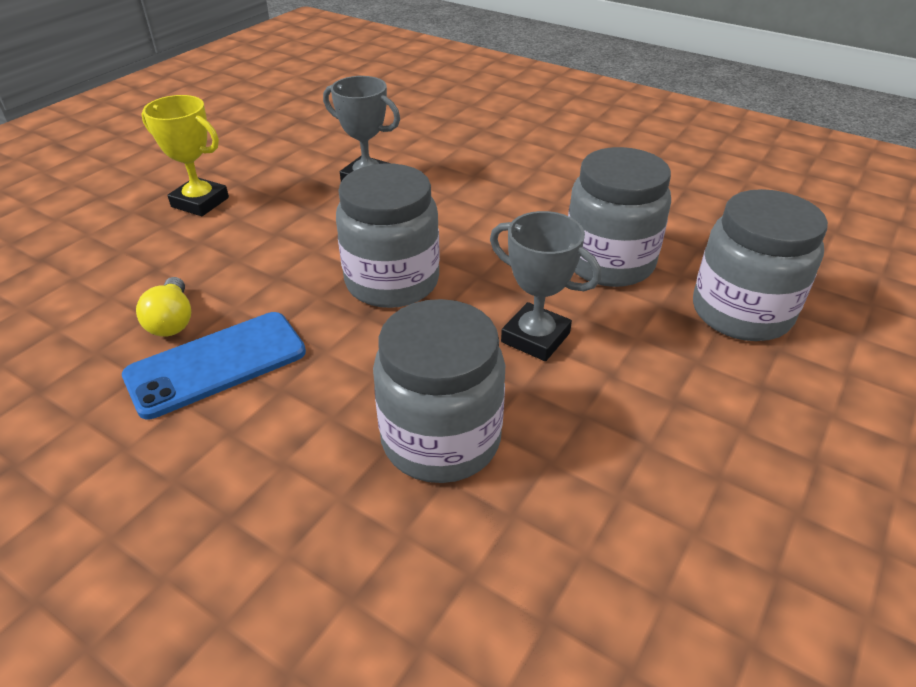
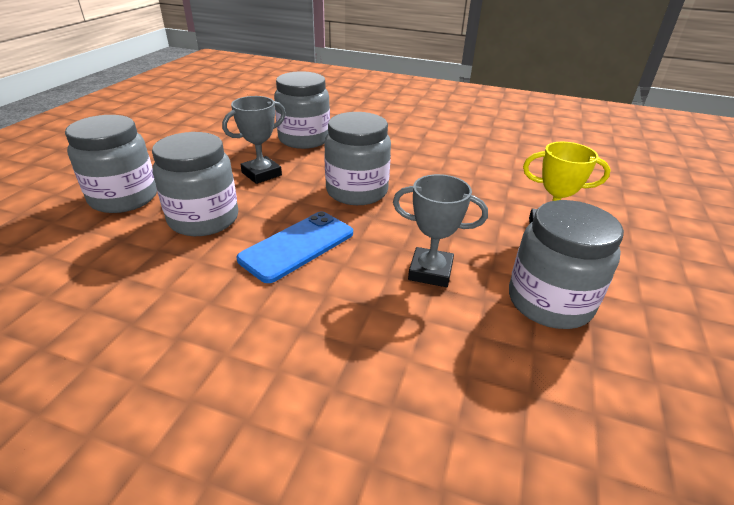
camera: 165 degrees right, 5 degrees down
(172, 321) = (464, 162): yellow light bulb -> none
(216, 364) = (422, 150): blue phone -> blue phone (297, 246)
(286, 149) = (549, 302): none -> grey jar
(535, 337) = (261, 174): grey trophy -> grey trophy turned 60 degrees counterclockwise

